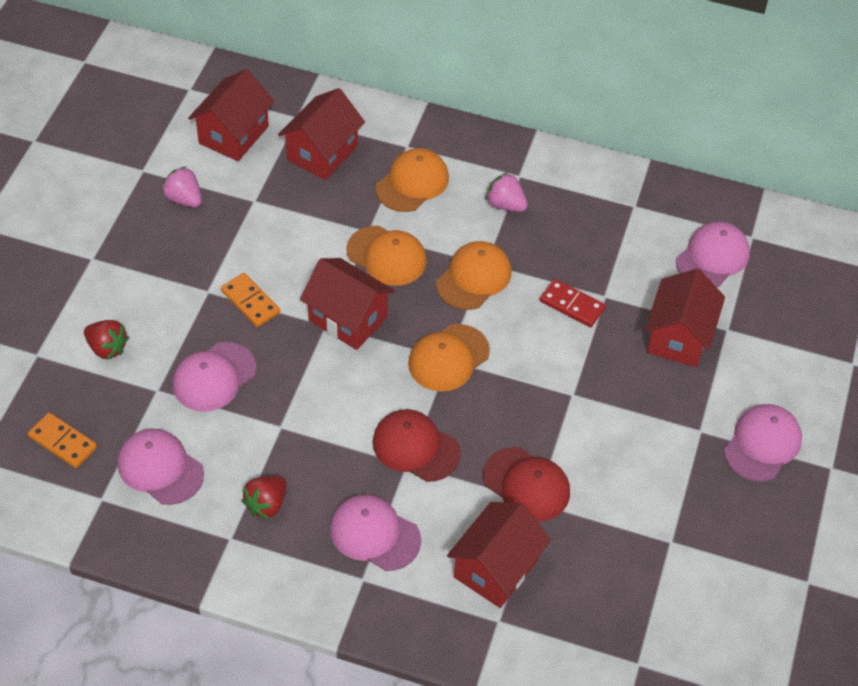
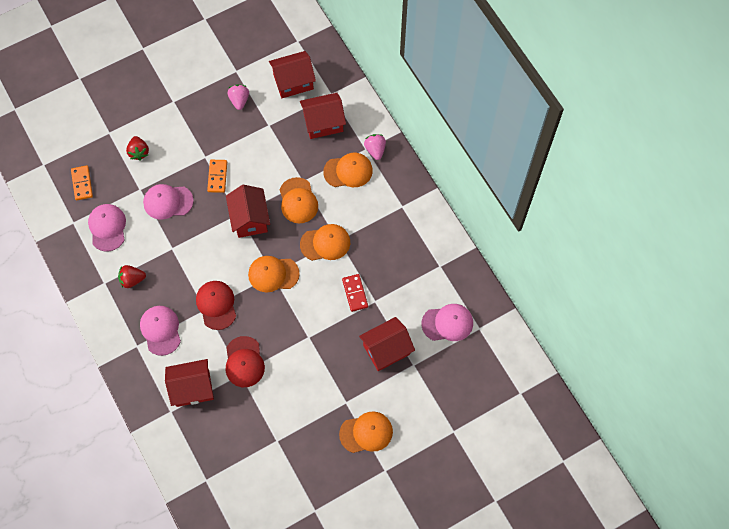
camera: 45 degrees right, 15 degrees up
(505, 204) = (379, 217): pink strawberry -> pink strawberry (375, 150)
(762, 444) = (366, 433): pink cap -> orange cap

